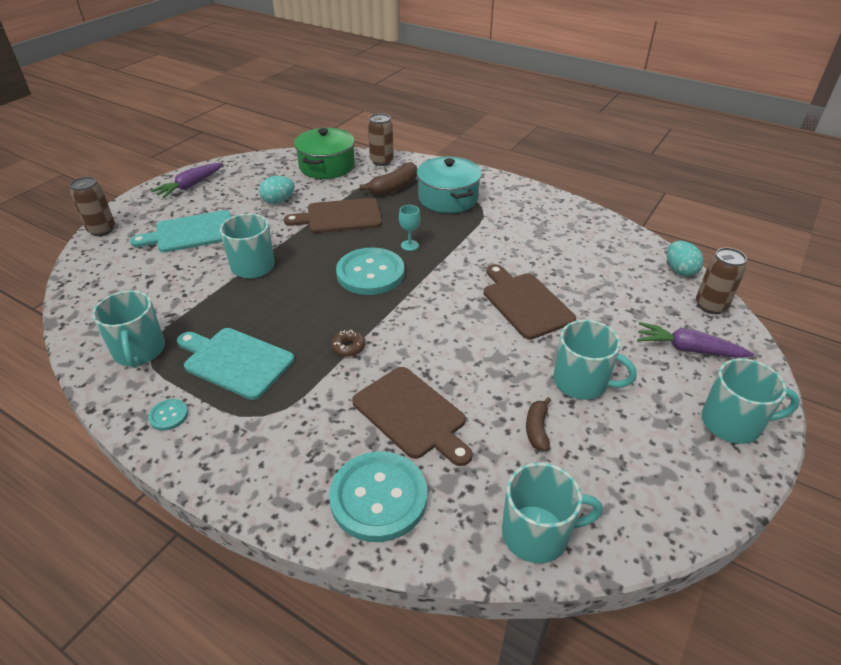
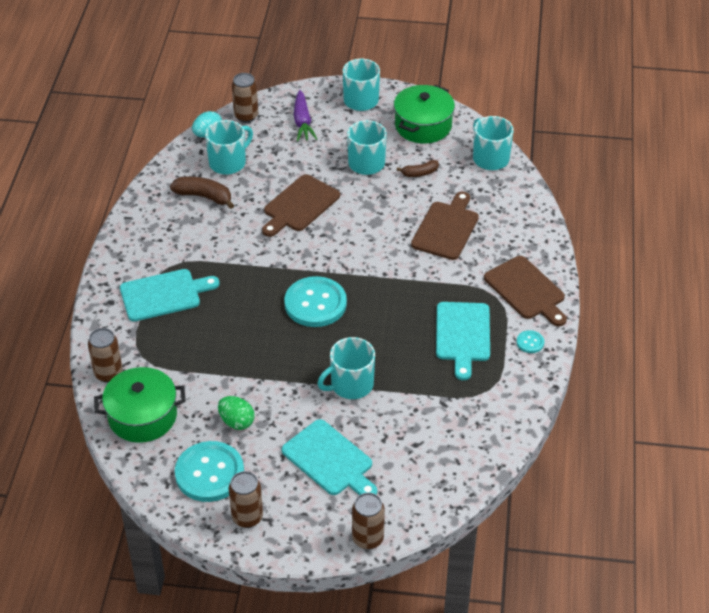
camera: 115 degrees left, 5 degrees up
(139, 351) = (491, 396): turquoise mug -> turquoise mug (228, 162)
(190, 186) = (247, 517): purple carrot -> brown can
(278, 201) = (236, 422): turquoise egg -> green egg
(340, 217) = (240, 360): brown cutting board -> brown cutting board (526, 290)
(348, 347) = (408, 281): brown donut -> none
(378, 497) = (513, 221): turquoise button -> turquoise button (209, 473)
(394, 187) = (162, 341): brown banana -> brown banana (204, 197)
(409, 245) = (260, 294): turquoise goblet -> none
(448, 198) = (164, 294): turquoise pot -> turquoise cutting board
(650, 476) = (423, 125): none -> green pot

